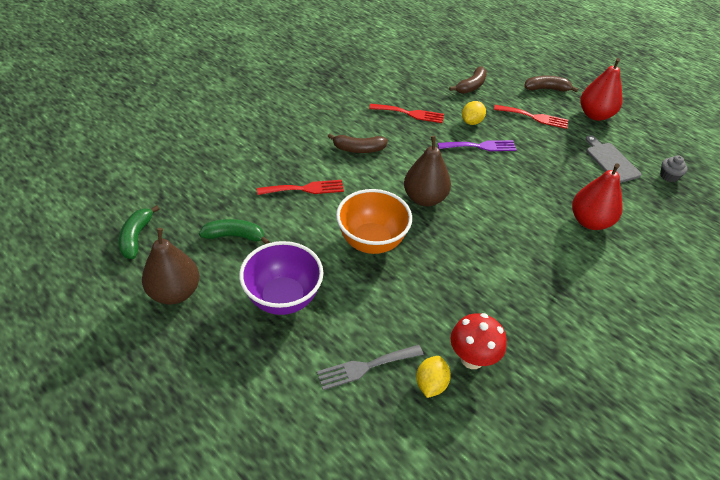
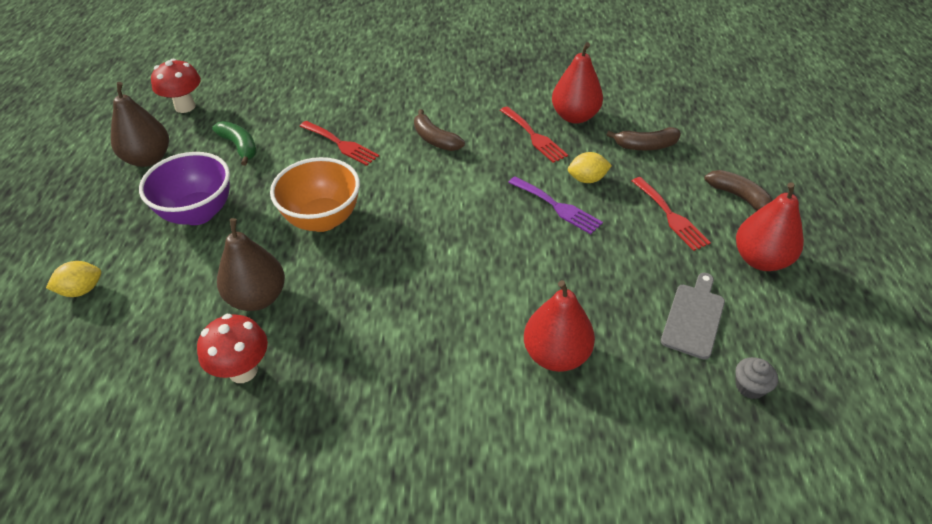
camera: 50 degrees right, 0 degrees up
(136, 237) = (185, 106): green banana -> red mushroom
(365, 367) = (167, 306): grey fork -> none
(413, 89) = (574, 116): none -> red pear
(424, 198) = (424, 216): brown pear -> brown pear (257, 298)
(431, 384) = (185, 360): yellow lemon -> yellow lemon (82, 290)

